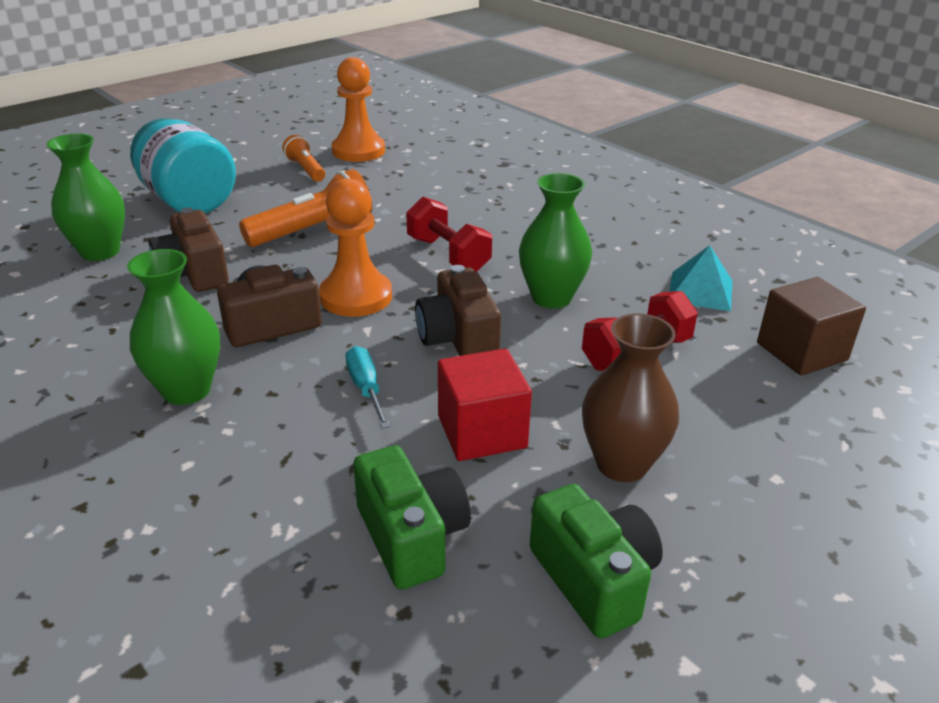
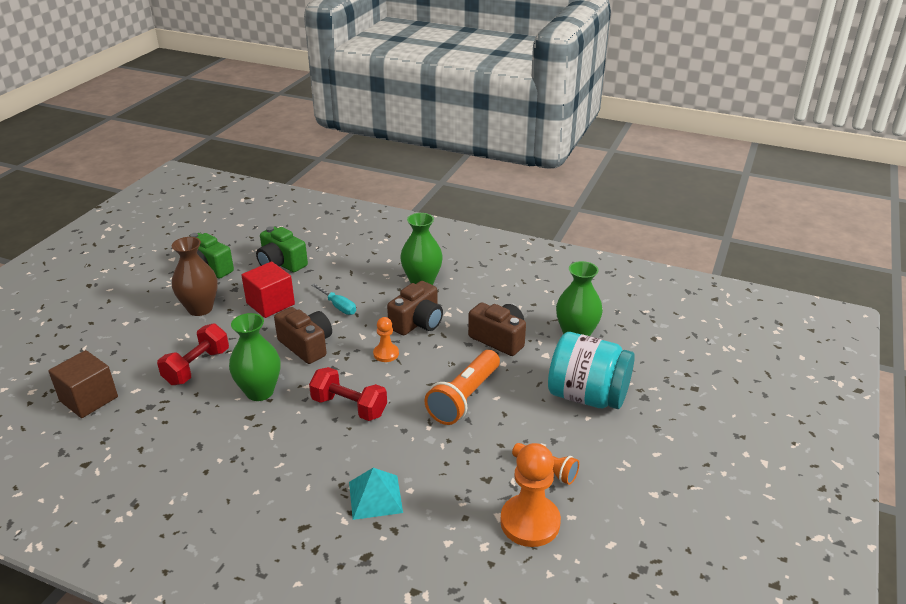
camera: 155 degrees right, 0 degrees up
(356, 297) = (386, 354): orange pawn -> orange pawn, size x0.54
(700, 290) = (151, 432): turquoise pyramid -> turquoise pyramid (375, 497)

